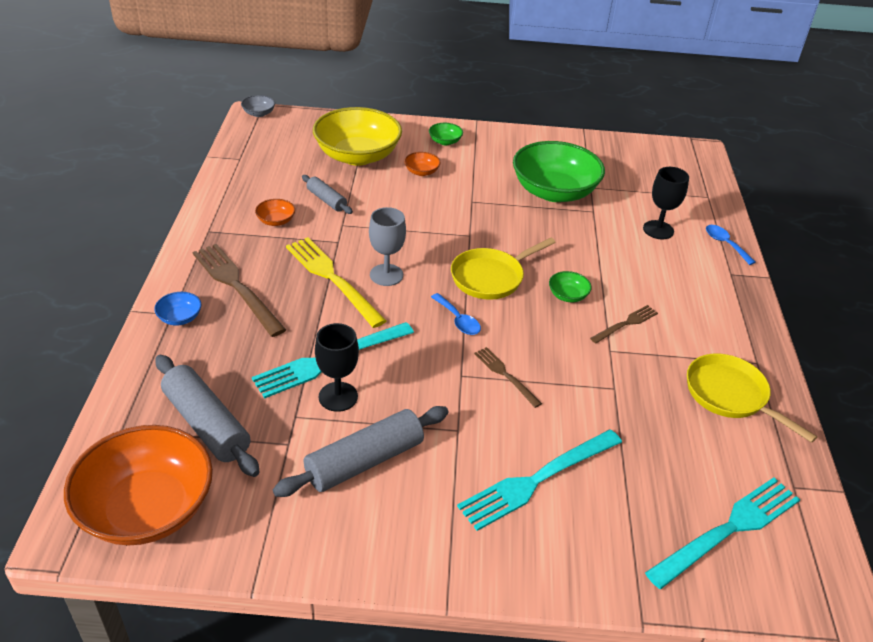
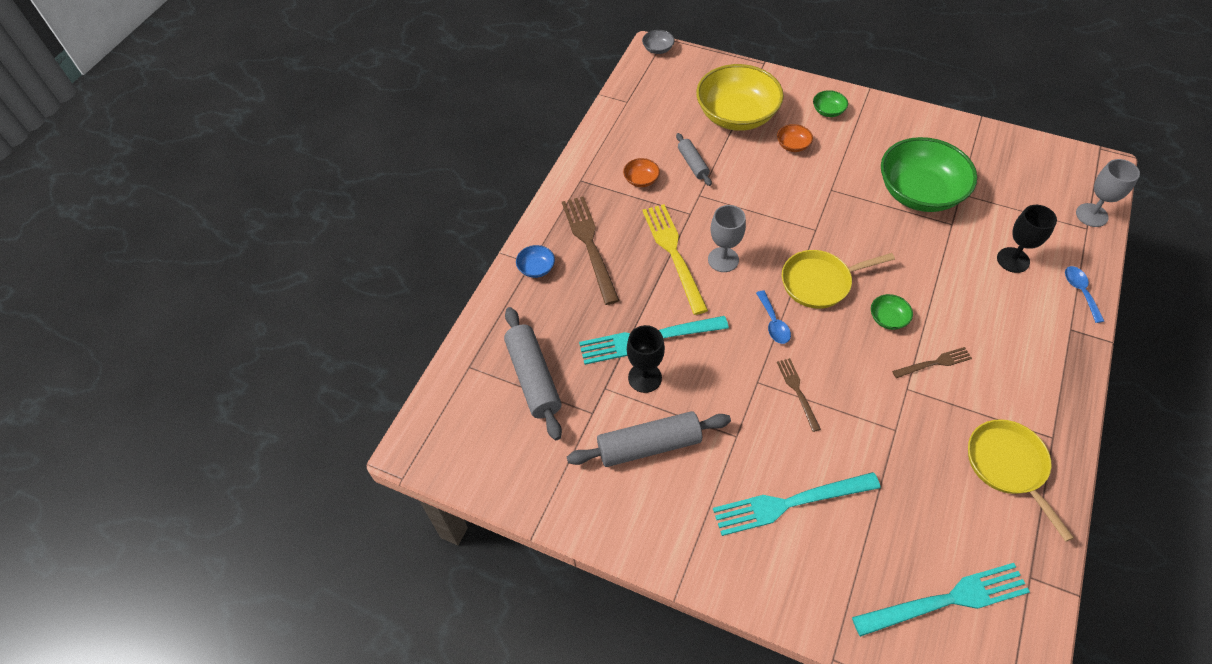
camera: 25 degrees right, 15 degrees up
(147, 508) = (473, 443): orange bowl -> none
(707, 186) = (1091, 215): none -> grey goblet

